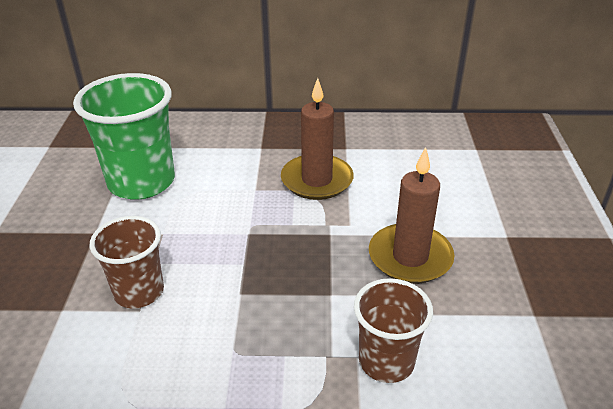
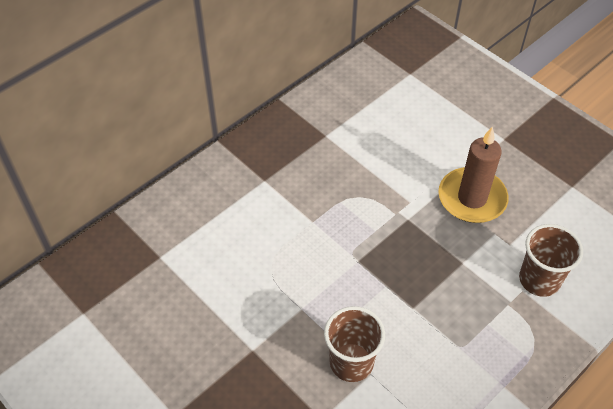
camera: 45 degrees left, 15 degrees up
(141, 182) = (220, 282): green cup -> none
(317, 180) = (343, 180): brown candle -> none

